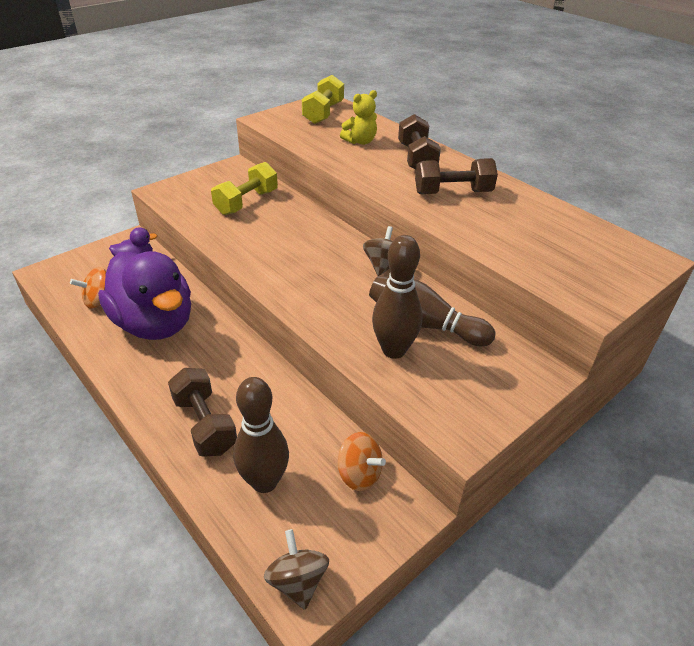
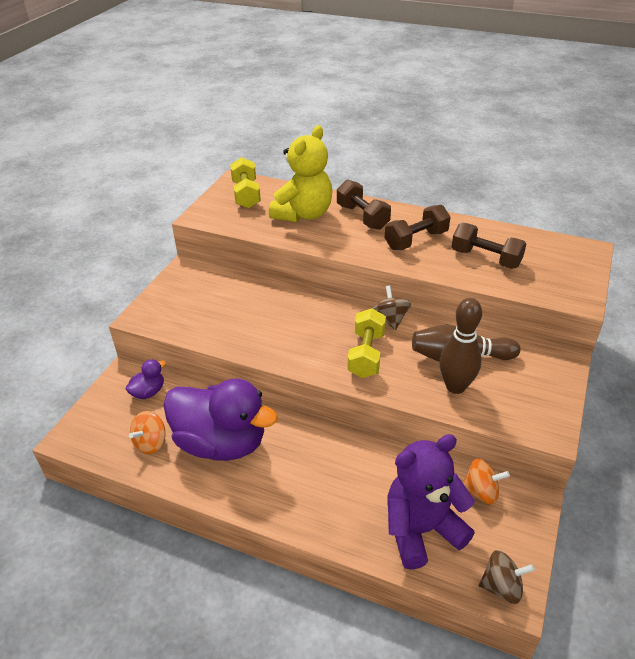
camera: 25 degrees left, 0 degrees up
(205, 424) = (339, 508): brown dumbbell -> brown dumbbell (485, 258)
(246, 202) = (230, 301): yellow dumbbell -> yellow dumbbell (366, 354)
(264, 482) = (421, 530): brown bowling pin -> purple teddy bear
(297, 581) = (502, 587): brown spinning top -> brown spinning top turned 135 degrees clockwise
(360, 141) = (303, 214): yellow teddy bear -> yellow teddy bear, size x1.88

